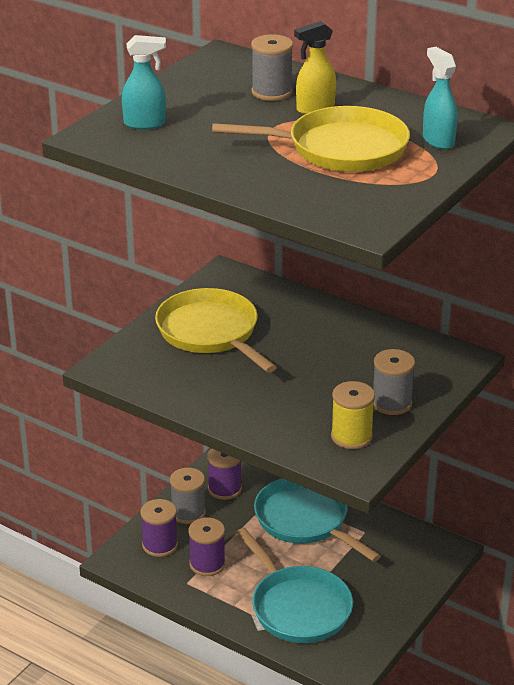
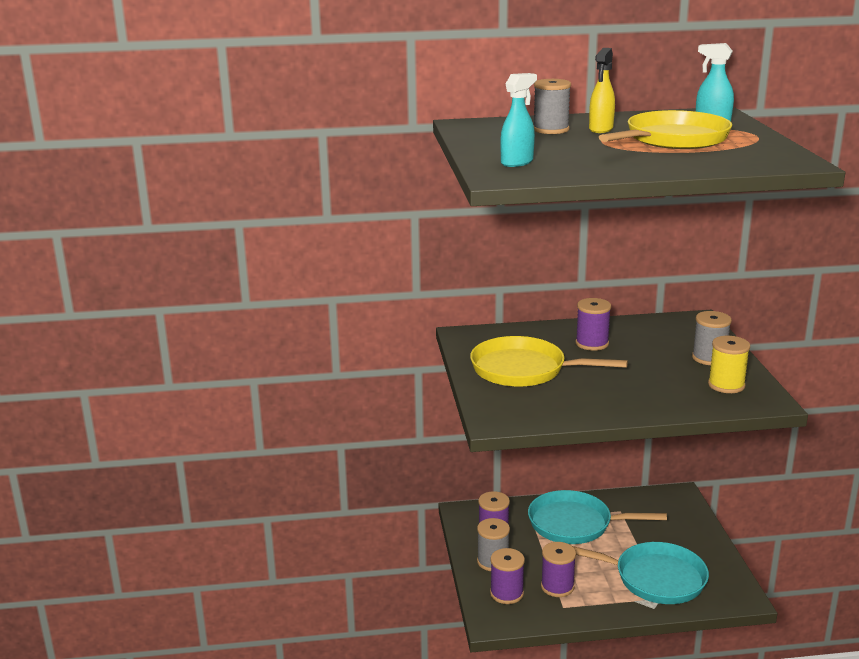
camera: 40 degrees left, 10 degrees down
(315, 335) = (592, 343): none -> purple spool

